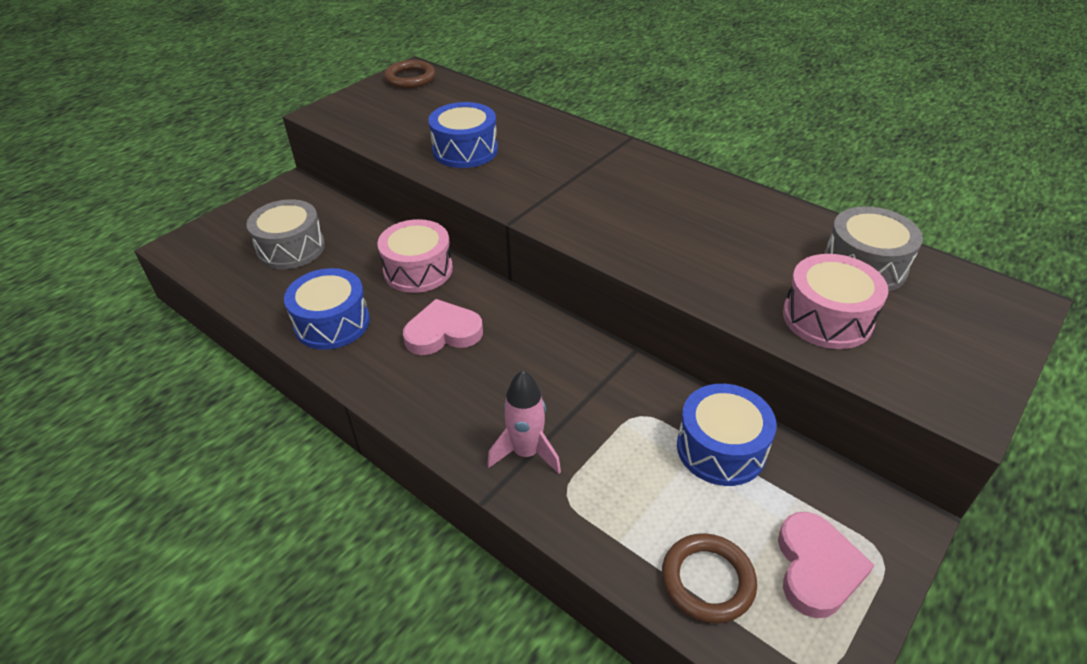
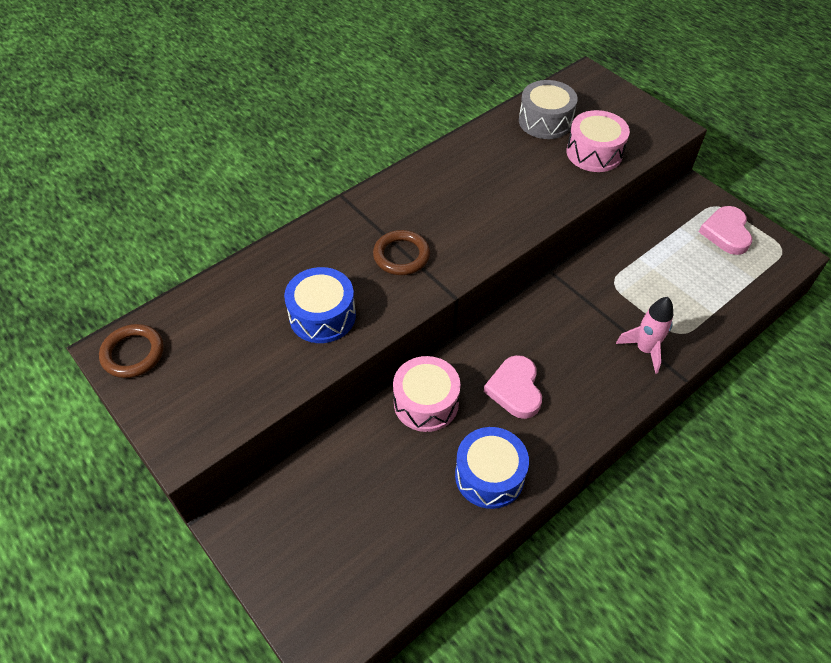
camera: 80 degrees left, 10 degrees up
(291, 248) = (361, 518): grey drum -> none
(707, 580) = (737, 279): brown ring -> brown ring (401, 255)
(721, 448) = (643, 249): blue drum -> none
(816, 568) = (726, 233): pink heart -> pink heart turned 105 degrees counterclockwise

